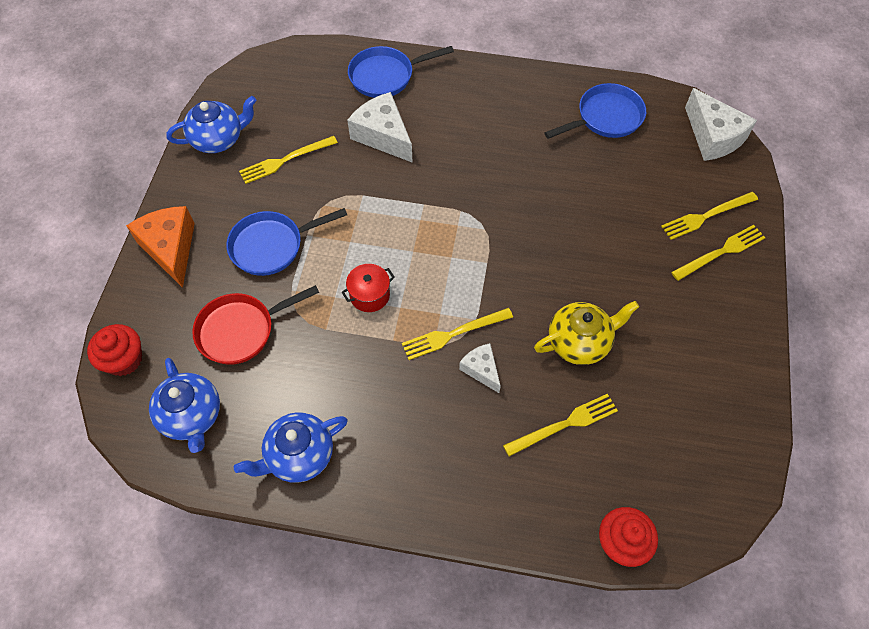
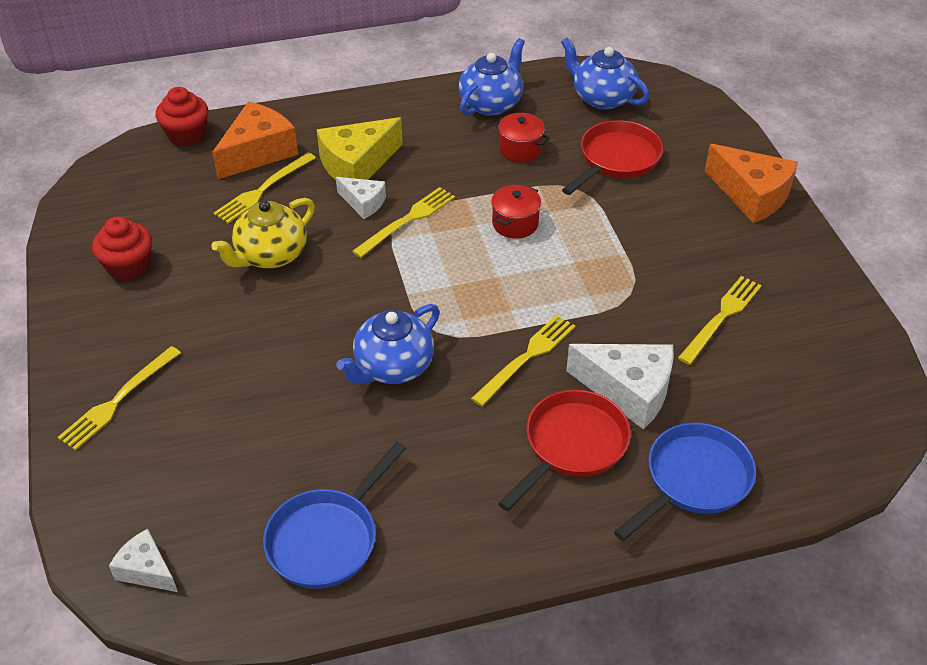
camera: 155 degrees right, 15 degrees down
(124, 359) = (697, 111): red cupcake -> red cupcake (128, 267)
(218, 139) = (823, 312): blue teapot -> blue teapot (392, 367)
(271, 246) = (653, 231): blue pan -> none
(312, 378) = (520, 149): none -> red pot
(440, 117) = (572, 445): none -> red pan
(467, 421) = (357, 165): none -> yellow cheese
(554, 481) = (258, 152): none -> orange cheese
(706, 216) = (143, 440): yellow fork -> yellow fork (526, 358)
(713, 137) = (146, 570): white cheese -> white cheese, size x0.57

